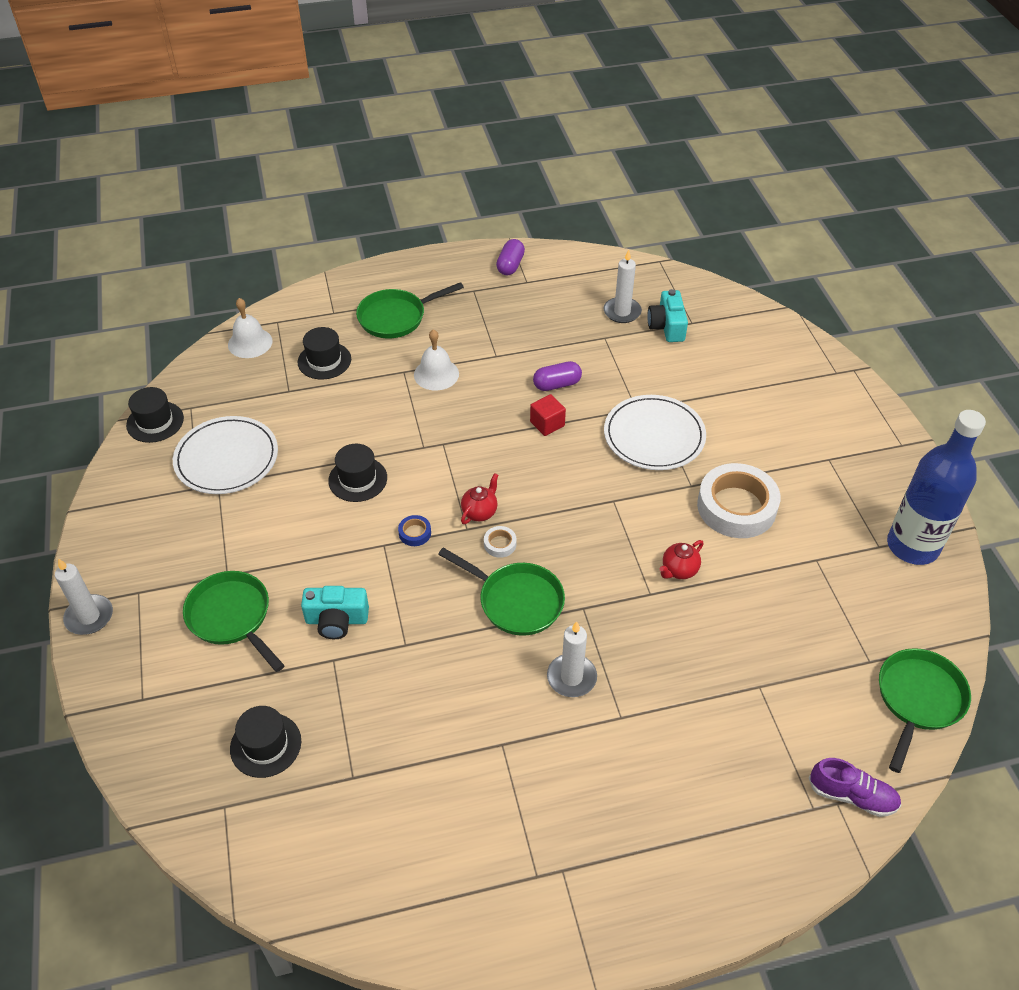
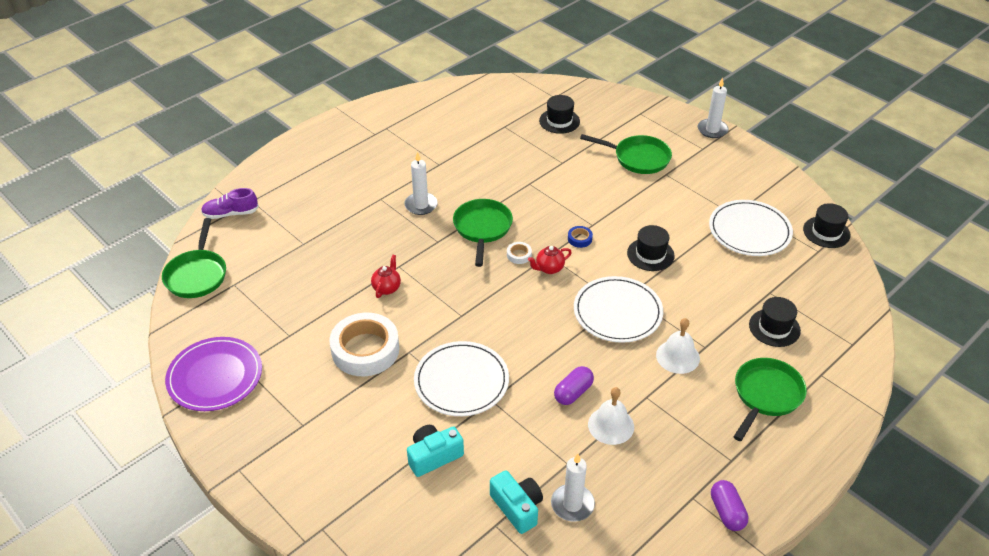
camera: 150 degrees right, 5 degrees down
(250, 343) = (847, 316): white bell -> white bell (611, 425)
(336, 620) = (579, 179): turquoise camera -> turquoise camera (434, 456)
(451, 435) = (617, 312): none -> white plate
(480, 512) = (549, 268): red teapot -> red teapot turned 60 degrees clockwise
(516, 601) = (482, 228): green pan -> green pan turned 90 degrees clockwise
(547, 424) = (553, 353): red cube -> none
(912, 546) = (215, 376): blue bottle -> purple plate

